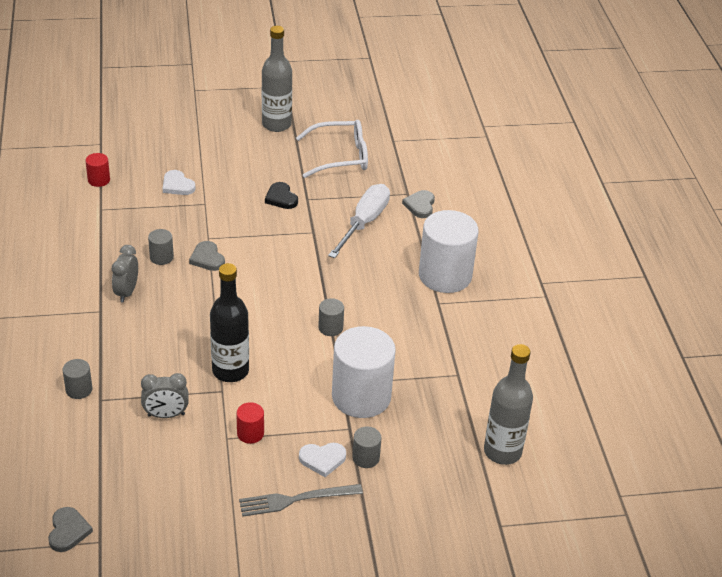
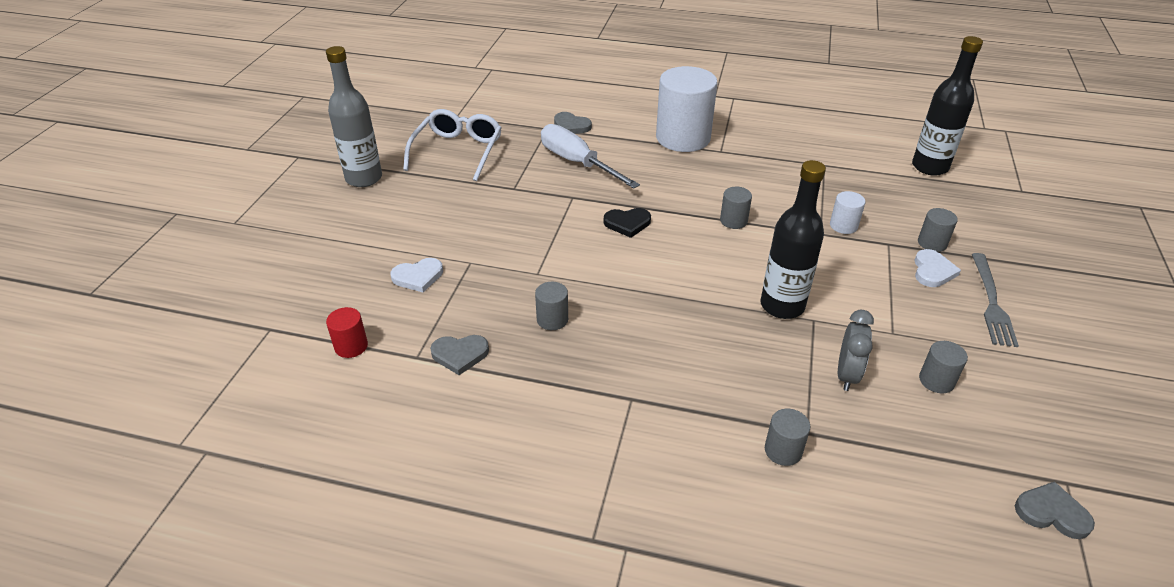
camera: 65 degrees left, 0 degrees up
(126, 292) = (605, 365): grey clock -> none
(180, 466) = (936, 380): none -> grey cylinder
(207, 258) = (575, 282): grey heart -> grey heart (460, 354)
(250, 433) = (888, 313): red cylinder -> none
(281, 198) = (500, 204): black heart -> black heart (627, 223)
(361, 396) = (843, 225): white cylinder -> white cylinder, size x0.44
(502, 452) = (929, 167): grey bottle -> black bottle

